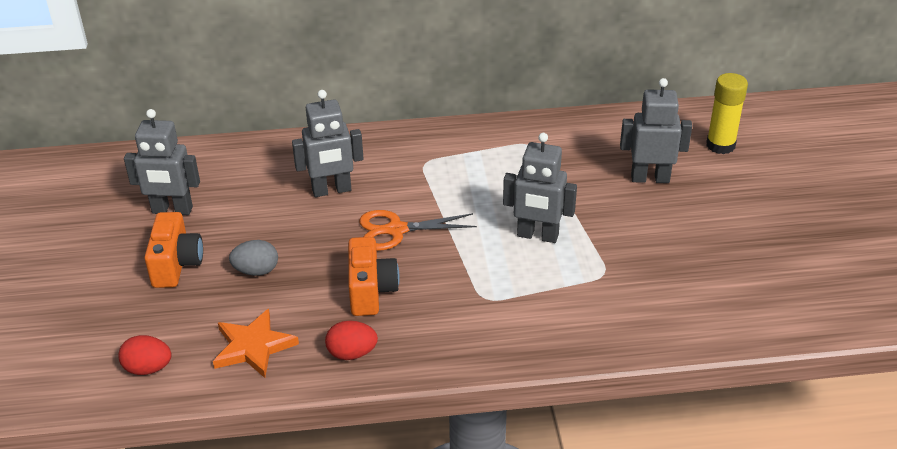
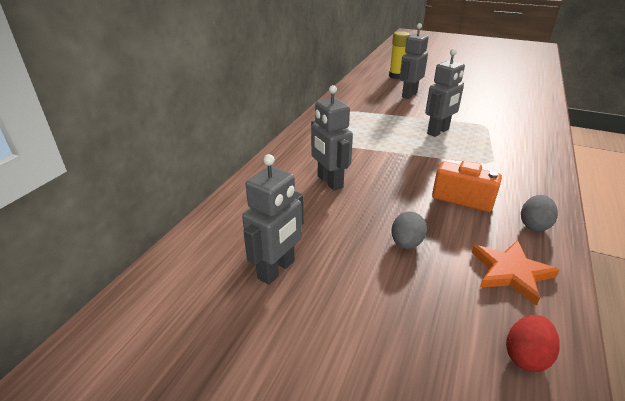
camera: 60 degrees left, 5 degrees down
(176, 265) = (365, 289): orange camera -> none
(331, 190) = (329, 182): grey robot -> grey robot turned 135 degrees clockwise
(352, 353) = (534, 225): red egg -> grey egg
(396, 230) = (398, 170): orange scissors -> none

